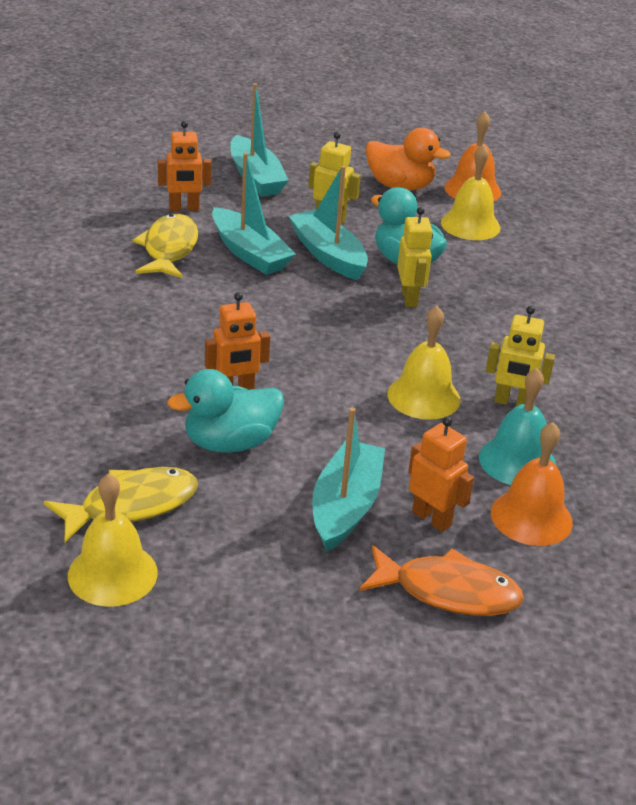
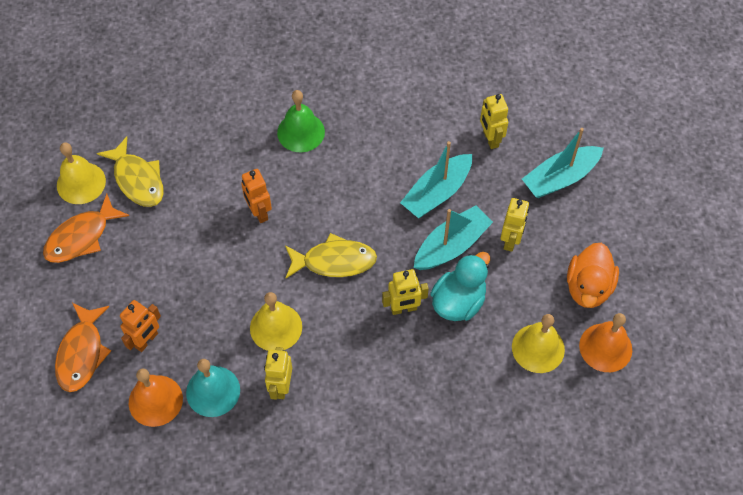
camera: 85 degrees right, 25 degrees up
(110, 339) = (301, 132): none -> green bell
(169, 249) = (426, 141): yellow fish -> yellow fish (334, 261)
(184, 208) = (490, 139): orange robot -> yellow robot
(226, 579) = (81, 237): none -> orange fish
(230, 443) = (203, 218): turquoise duck -> none
(345, 506) = (151, 290): turquoise boat -> none

